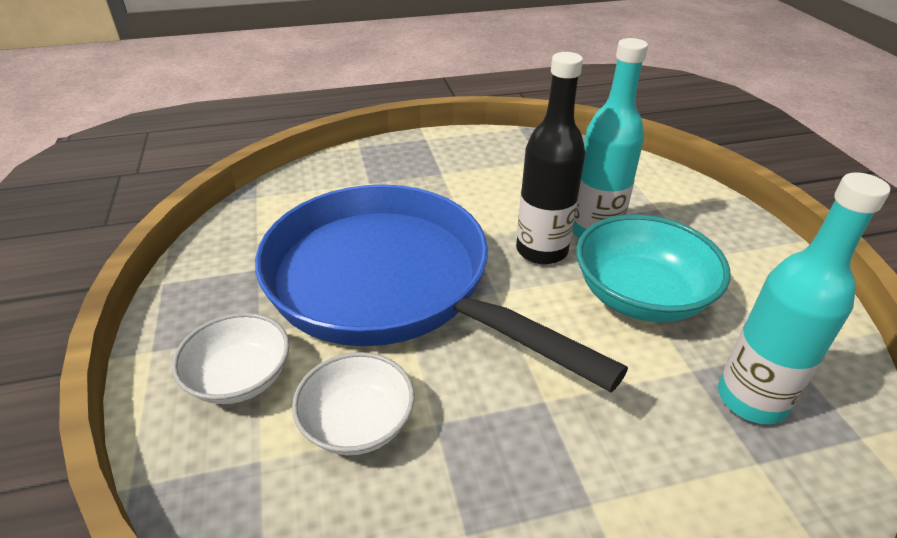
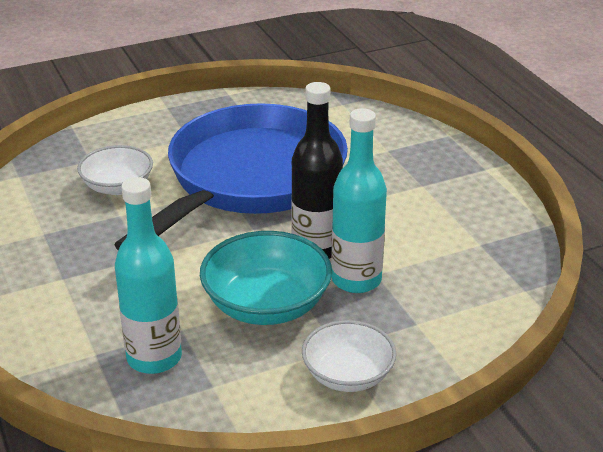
camera: 80 degrees right, 5 degrees down
(240, 378) = (148, 140): white bowl -> white bowl (348, 375)

